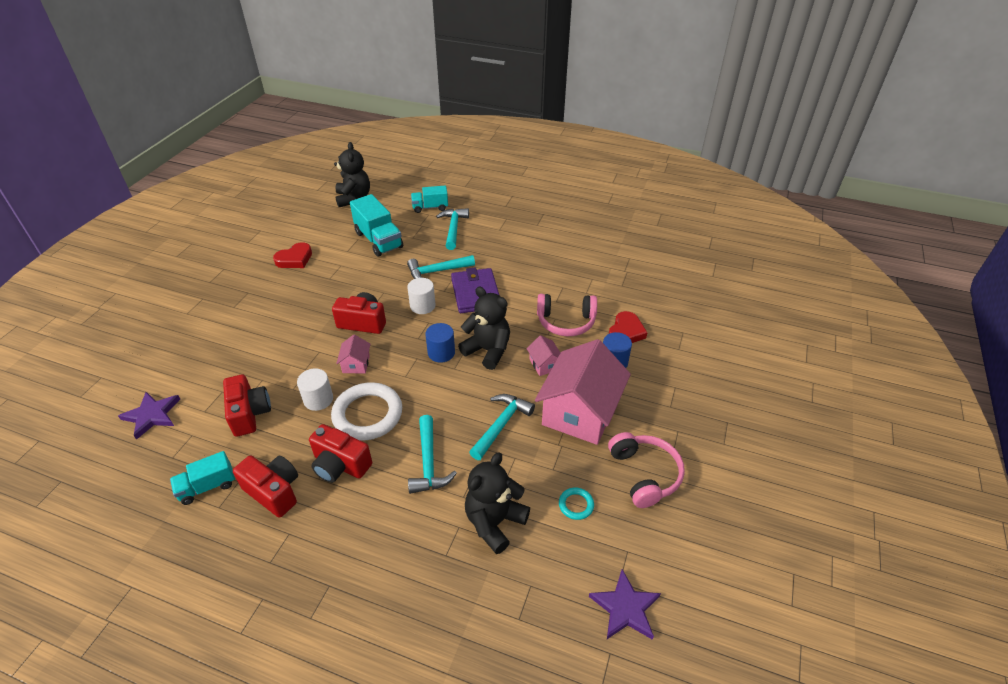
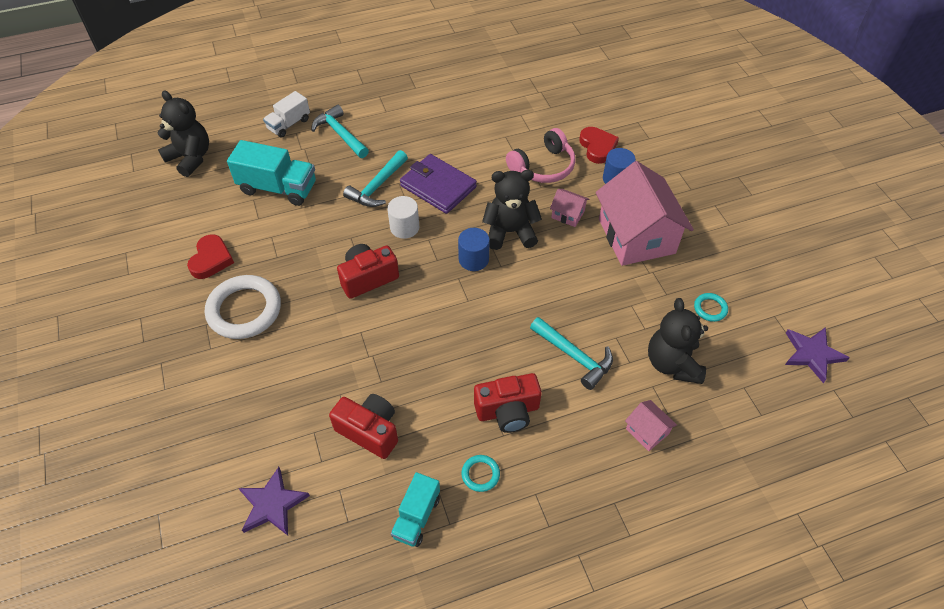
camera: 40 degrees left, 10 degrees up
(274, 492) = (480, 474): red camera -> turquoise ring
(318, 399) = (417, 373): white cylinder -> none
(356, 364) = (411, 319): pink house -> pink house (647, 431)
(367, 414) = (477, 354): white ring -> white ring (244, 310)
(430, 207) = (289, 124): turquoise truck -> white truck
(501, 425) = (592, 287): turquoise hammer -> none
(645, 474) = (728, 253): pink headphones -> none

